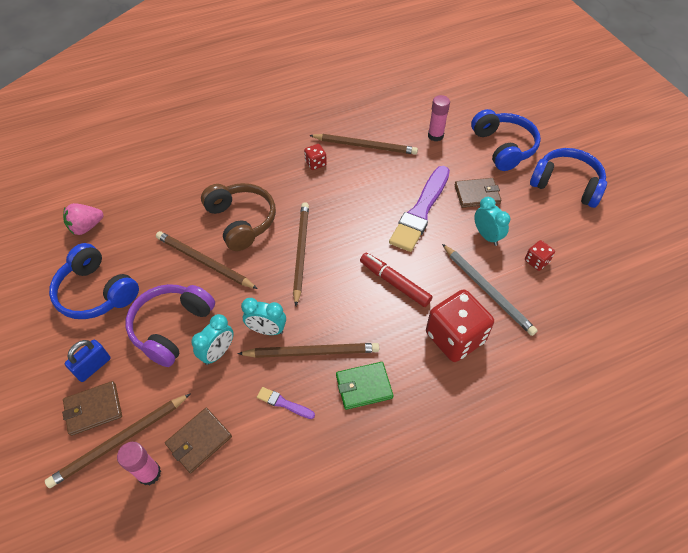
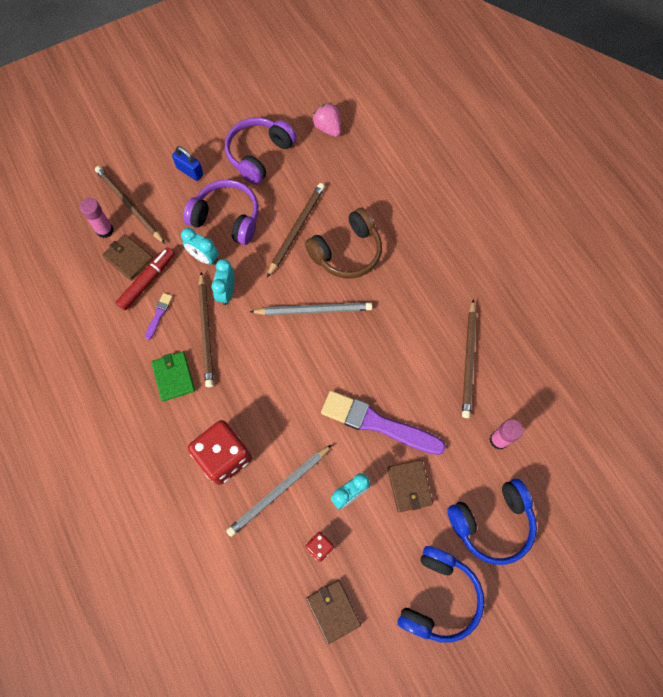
camera: 85 degrees right, 15 degrees up
(93, 409) = (154, 181): brown wallet -> brown wallet (333, 611)
(96, 292) = (259, 154): blue headphones -> purple headphones
(301, 252) = (313, 310): brown pencil -> grey pencil
(315, 163) = (434, 311): red dice -> none
(394, 283) = (283, 399): red marker -> red marker (147, 281)

